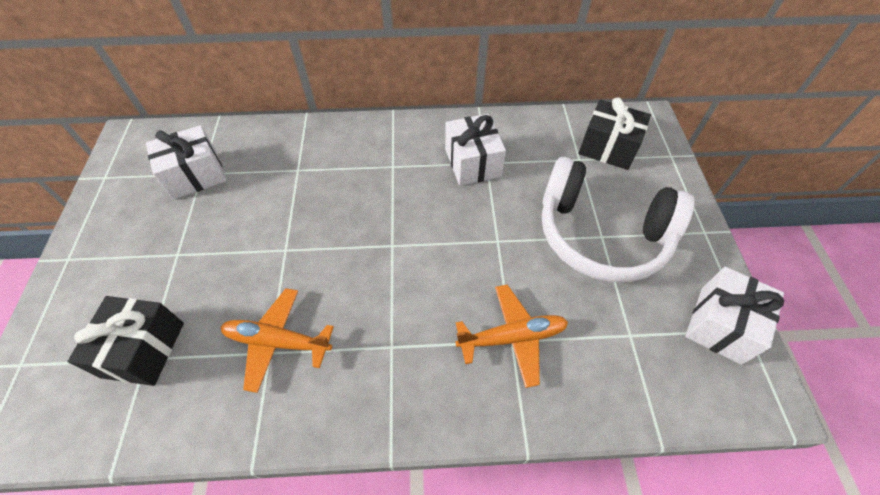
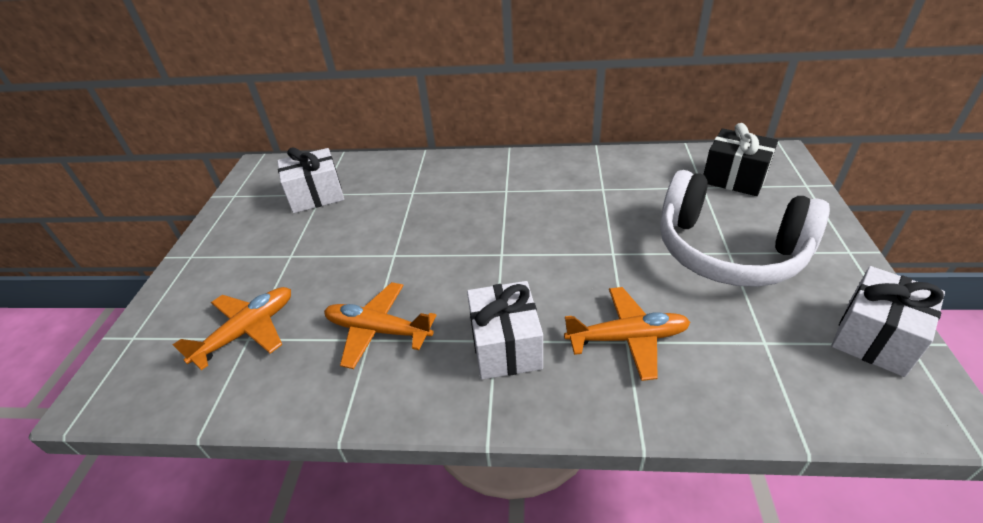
camera: 10 degrees right, 15 degrees down
(144, 349) = (247, 331): black gift -> orange plane
(472, 163) = (588, 189): white gift -> white gift (506, 346)

